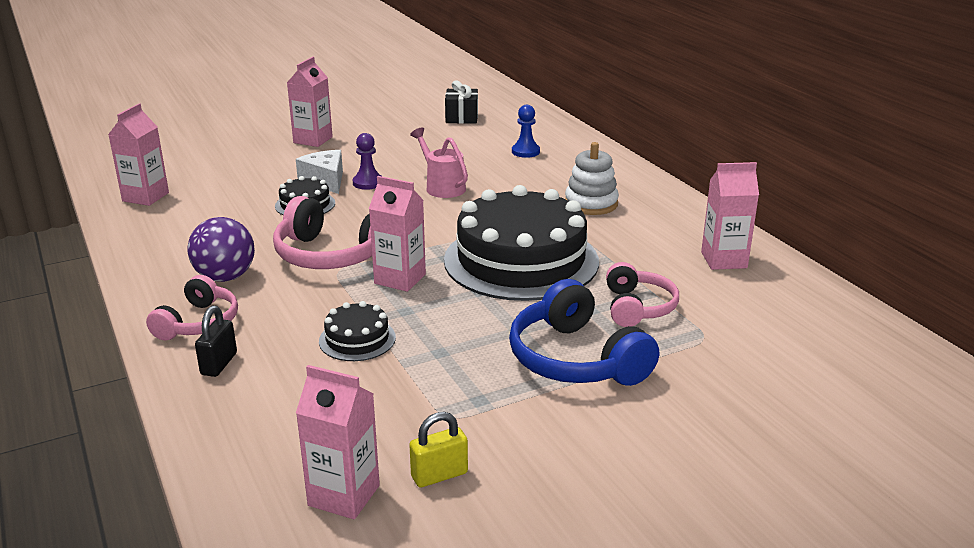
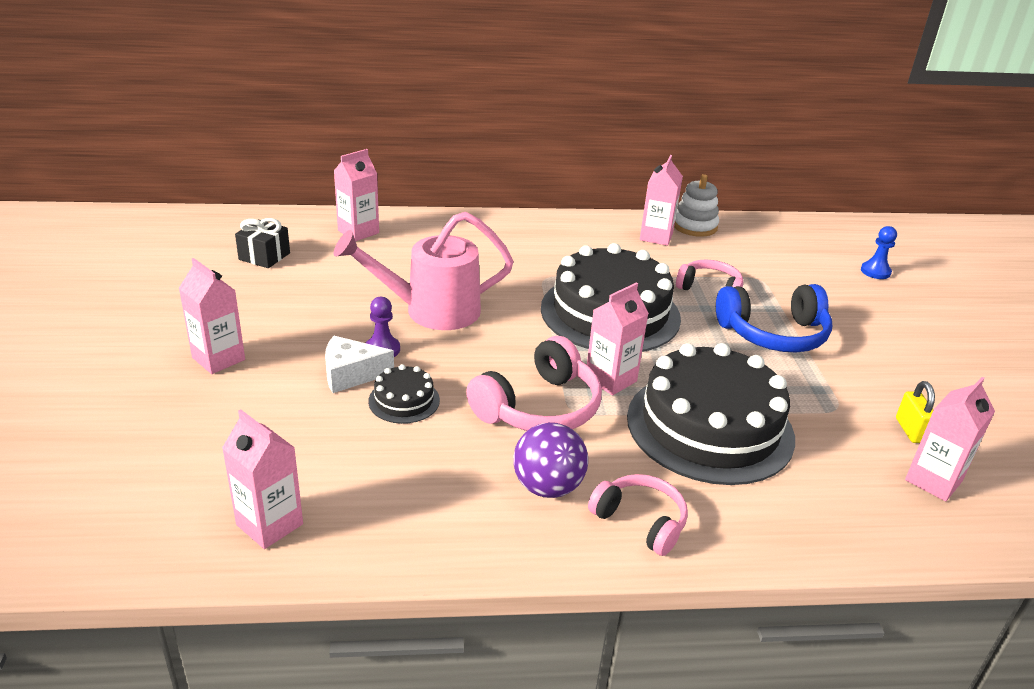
camera: 70 degrees left, 5 degrees up
(219, 364) = (726, 518): black padlock -> none
(357, 339) = (710, 427): black cake -> black cake, size x2.32
(442, 187) = (430, 311): pink watering can -> pink watering can, size x1.73
(525, 152) = (390, 249): blue pawn -> blue pawn (875, 271)
(541, 135) = (358, 232): none -> pink carton
(591, 204) = (527, 254): white stacking toy -> white stacking toy (694, 226)

